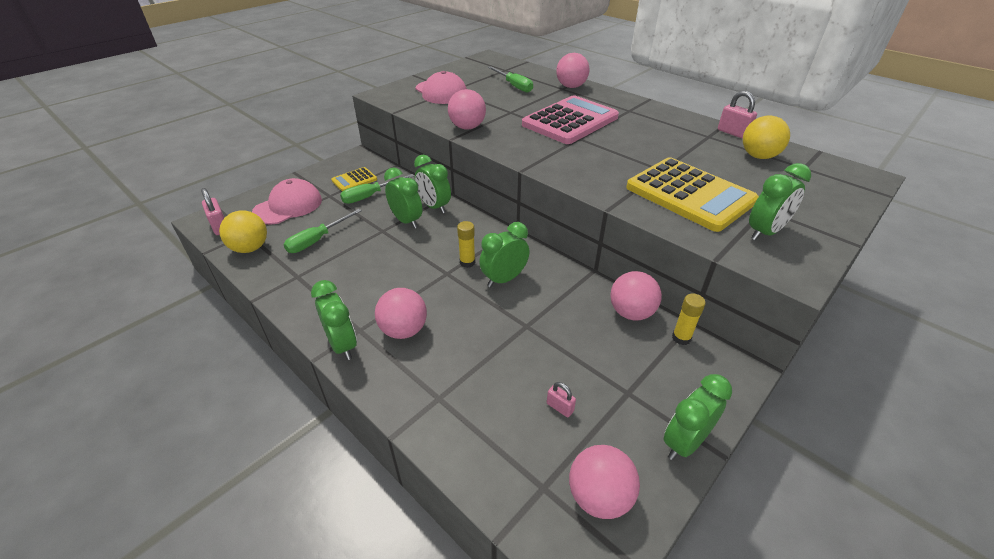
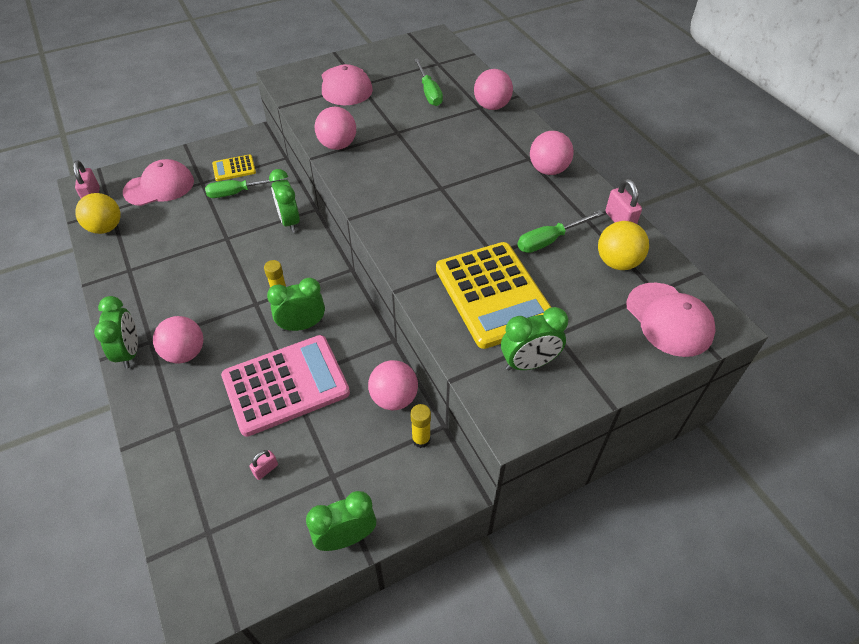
camera: 20 degrees right, 10 degrees up
(317, 240) = (165, 234): green screwdriver -> green screwdriver (549, 240)
(406, 221) = (254, 232): green clock -> none
(560, 407) = (266, 469): pink padlock -> pink padlock turned 75 degrees clockwise
(570, 121) = (450, 160): pink calculator -> pink calculator (286, 385)
(599, 496) = (244, 555): pink ball -> pink ball (548, 170)
(832, 181) = (669, 319): none -> pink cap

